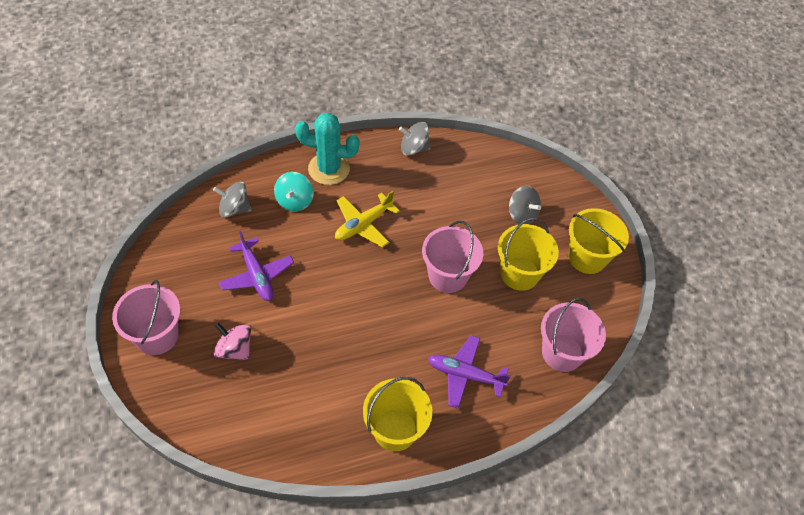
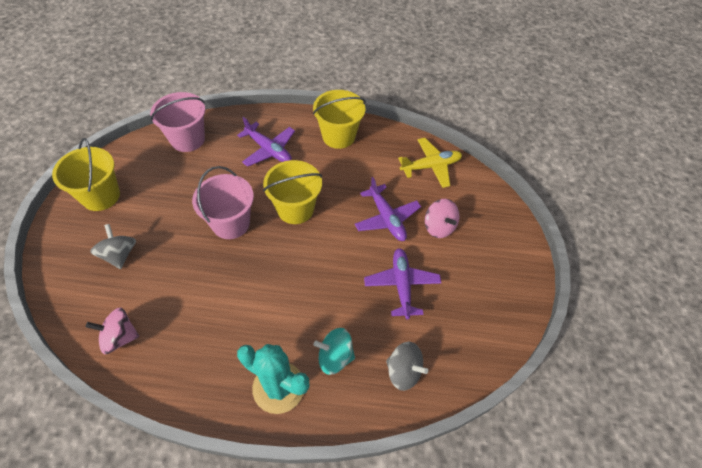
camera: 155 degrees left, 0 degrees up
(157, 336) = (504, 261): pink bucket -> none
(294, 201) = (335, 357): turquoise spinning top -> turquoise spinning top turned 120 degrees counterclockwise
(294, 338) = (386, 218): none -> purple plane
(363, 224) = (277, 301): yellow plane -> yellow plane (431, 166)
(414, 148) = (166, 379): grey spinning top -> none
(468, 161) = (119, 337): none -> pink spinning top
(519, 273) = (169, 203): yellow bucket -> yellow bucket (295, 209)

